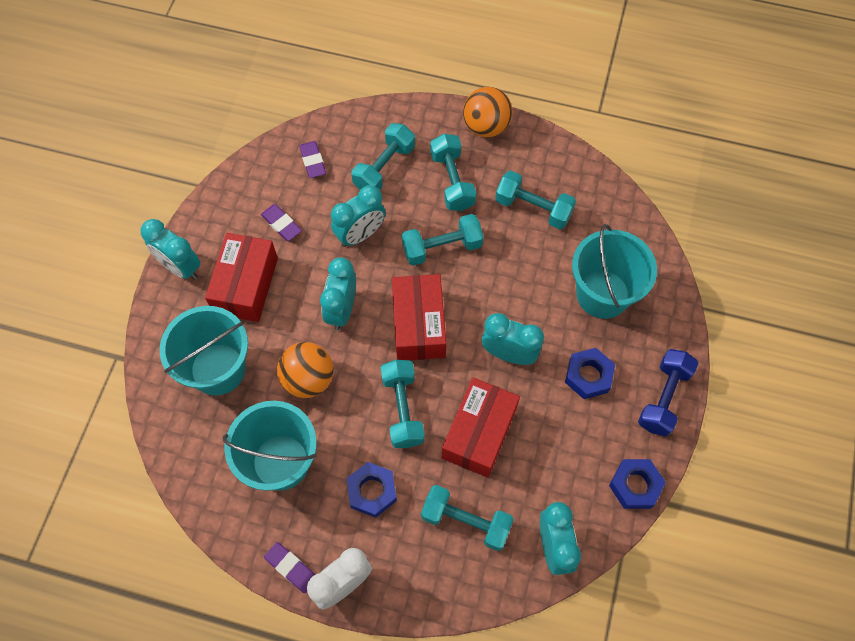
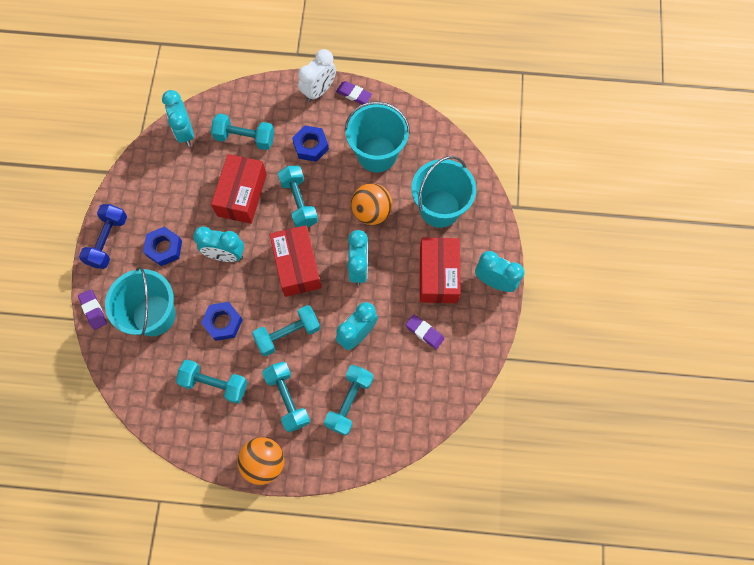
camera: 170 degrees right, 5 degrees up
(313, 161) = (413, 397): purple eraser -> purple eraser (93, 310)
(635, 485) = (130, 178): blue nut -> blue nut (223, 322)

